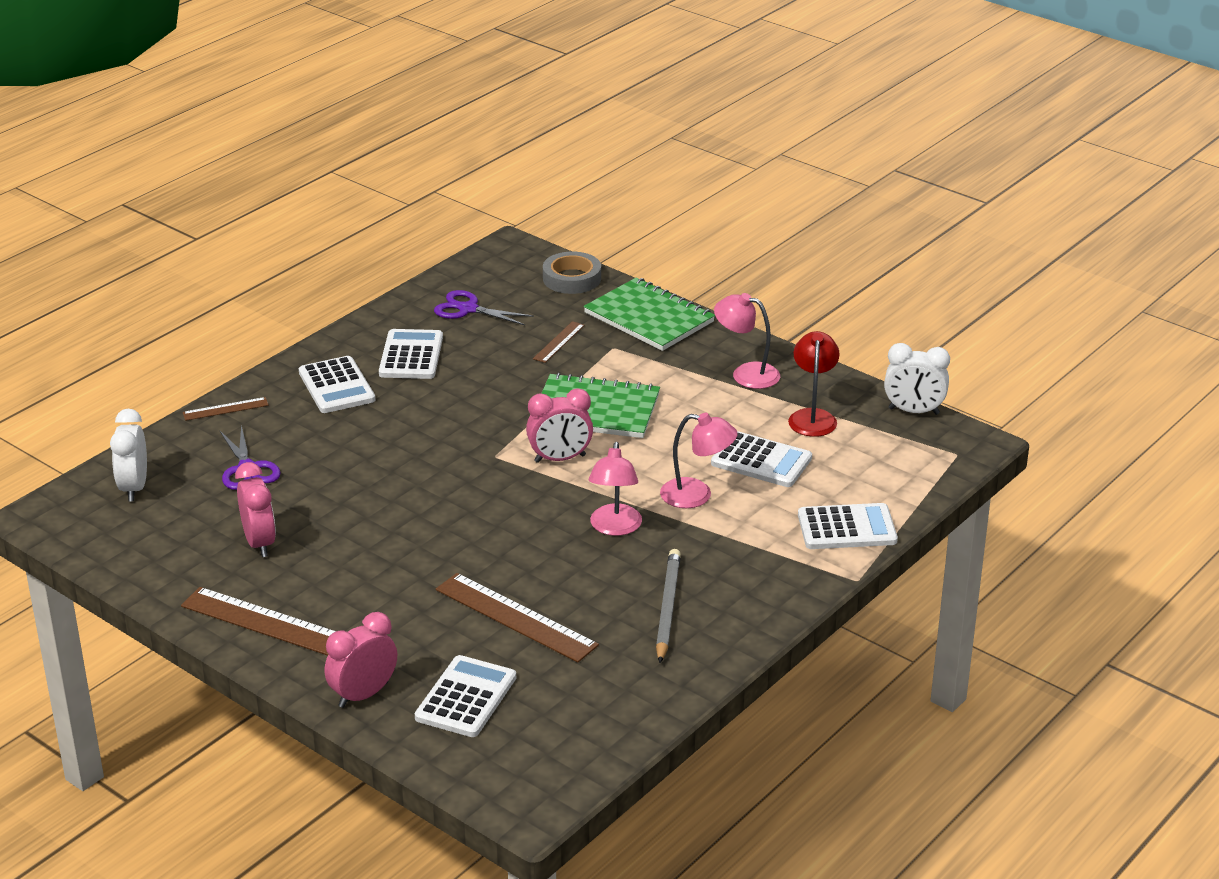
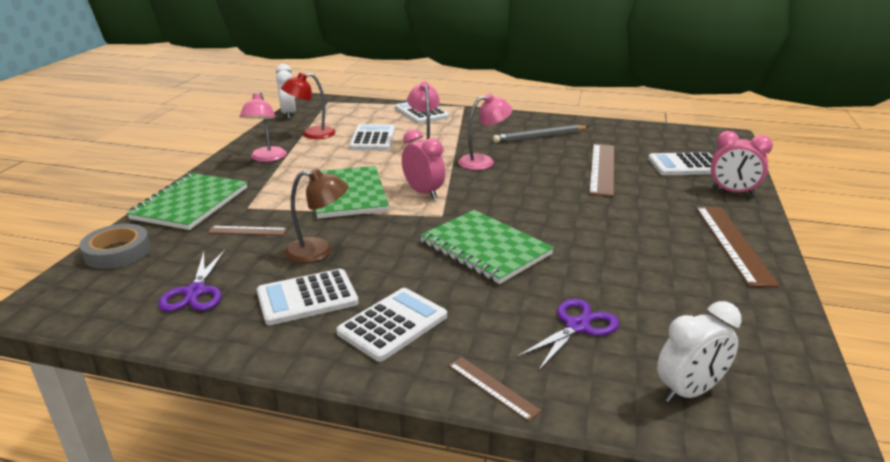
camera: 115 degrees left, 5 degrees down
(259, 543) = (662, 279): pink clock -> none
(405, 462) = (485, 248): none -> green notebook
(484, 373) = (319, 251): none -> brown lamp

